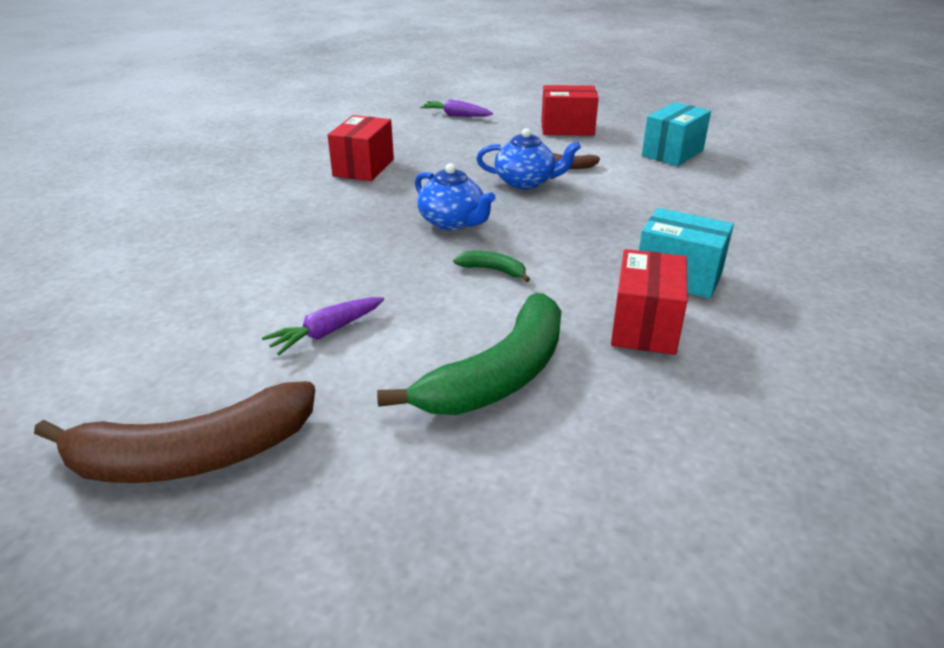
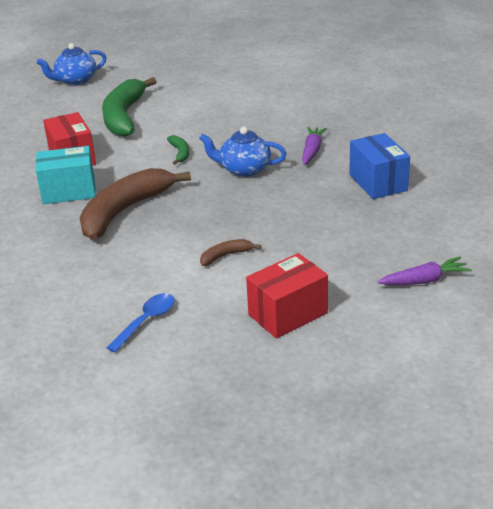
camera: 145 degrees right, 0 degrees up
(193, 456) = (203, 63): brown banana -> brown banana (124, 211)
(326, 332) = (219, 101): purple carrot -> purple carrot (312, 151)
(364, 168) = (378, 182): red box -> blue box
(493, 270) = (180, 153): green banana -> green banana turned 90 degrees counterclockwise
(526, 182) = (239, 222): blue teapot -> blue teapot (75, 80)
(672, 153) = (146, 321): turquoise box -> blue spoon

